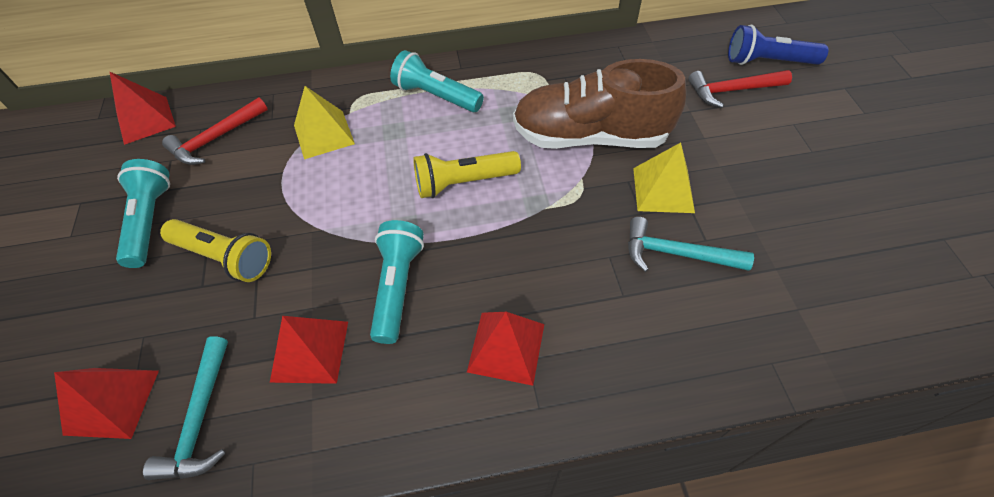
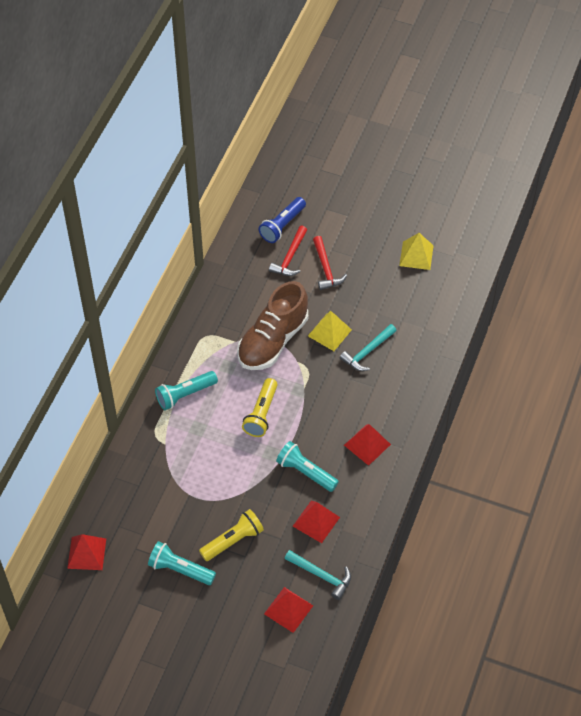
camera: 60 degrees left, 0 degrees up
(216, 138) = (135, 519): red hammer -> red hammer (326, 268)
(324, 134) = (174, 463): yellow pyramid -> yellow pyramid (416, 255)

